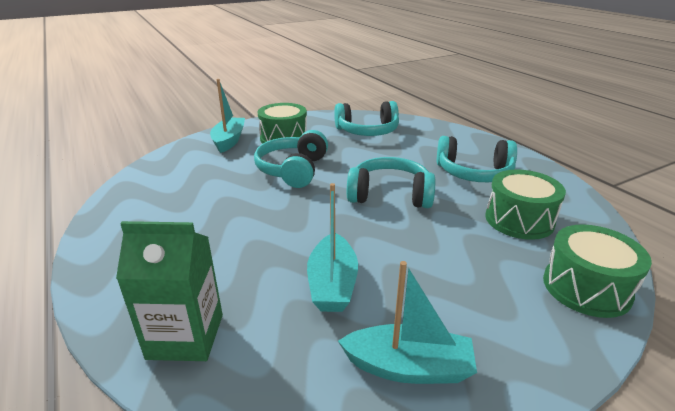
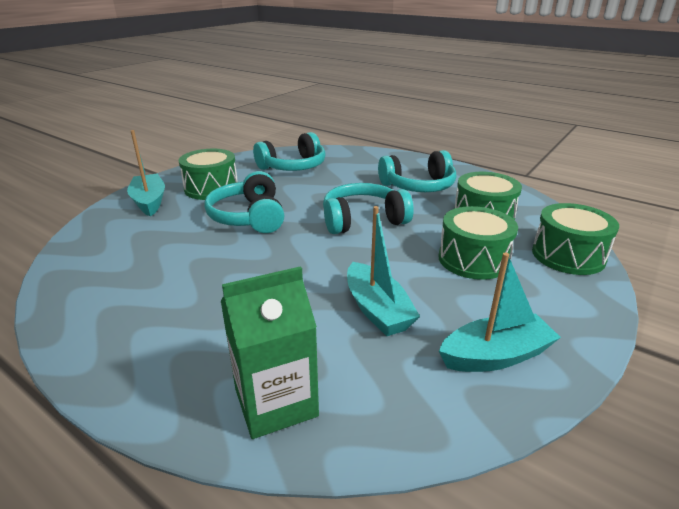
camera: 25 degrees left, 0 degrees up
(469, 262) = (473, 259): none -> green drum

